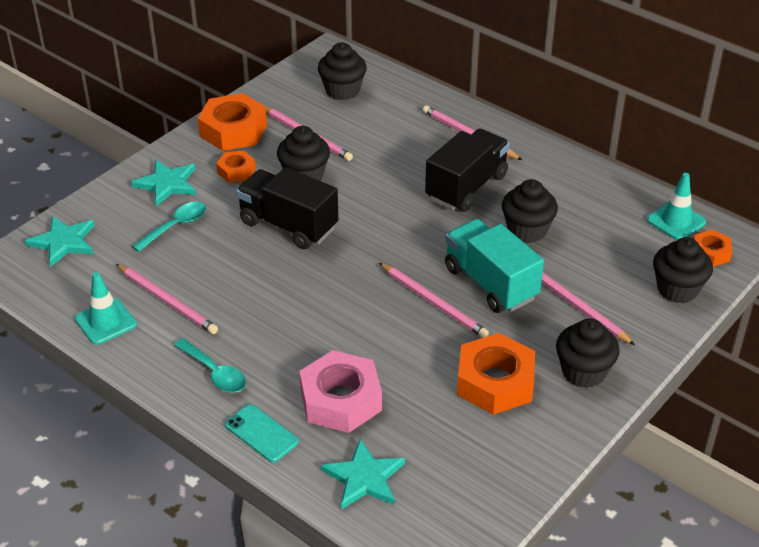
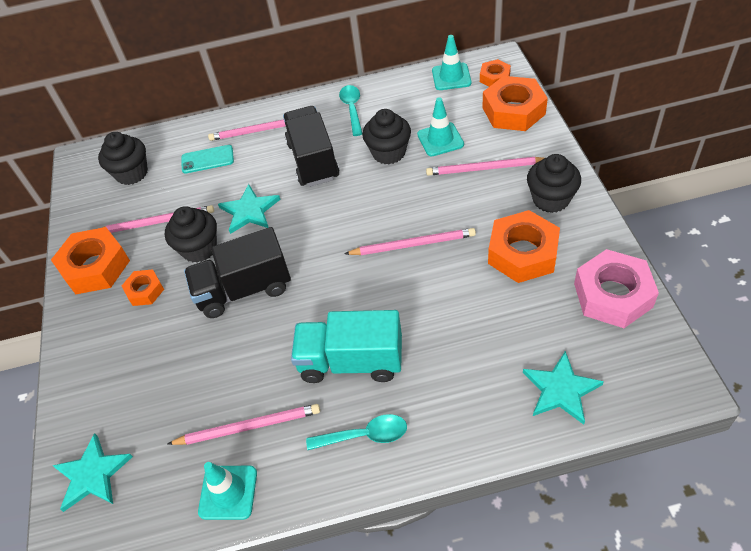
camera: 45 degrees left, 10 degrees up
(167, 184) = (106, 349): turquoise star -> turquoise star (249, 211)
(175, 226) = (164, 371): turquoise spoon -> turquoise spoon (352, 109)
(261, 433) = (461, 437): turquoise phone -> turquoise phone (207, 159)
(341, 400) = (466, 360): pink nut -> pink nut (613, 295)
(490, 283) = (422, 201): turquoise truck -> turquoise truck (351, 361)
(581, 256) = (440, 139): none -> turquoise traffic cone
(677, 289) = (513, 111): black cupcake -> orange nut

